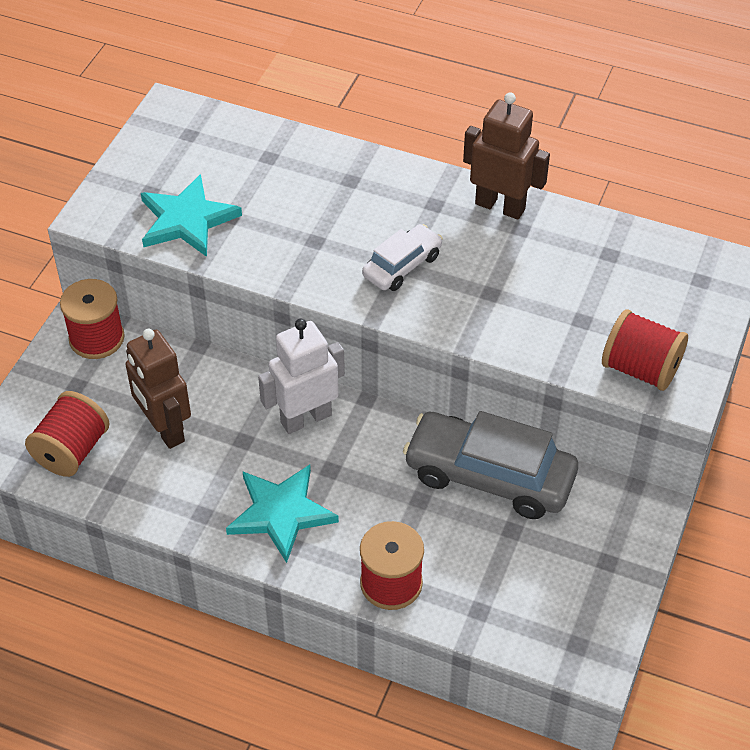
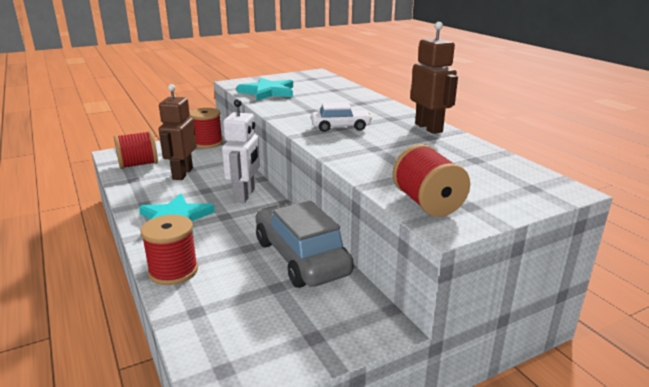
camera: 40 degrees right, 25 degrees down
(305, 418) = (245, 195): white robot -> white robot turned 90 degrees clockwise

